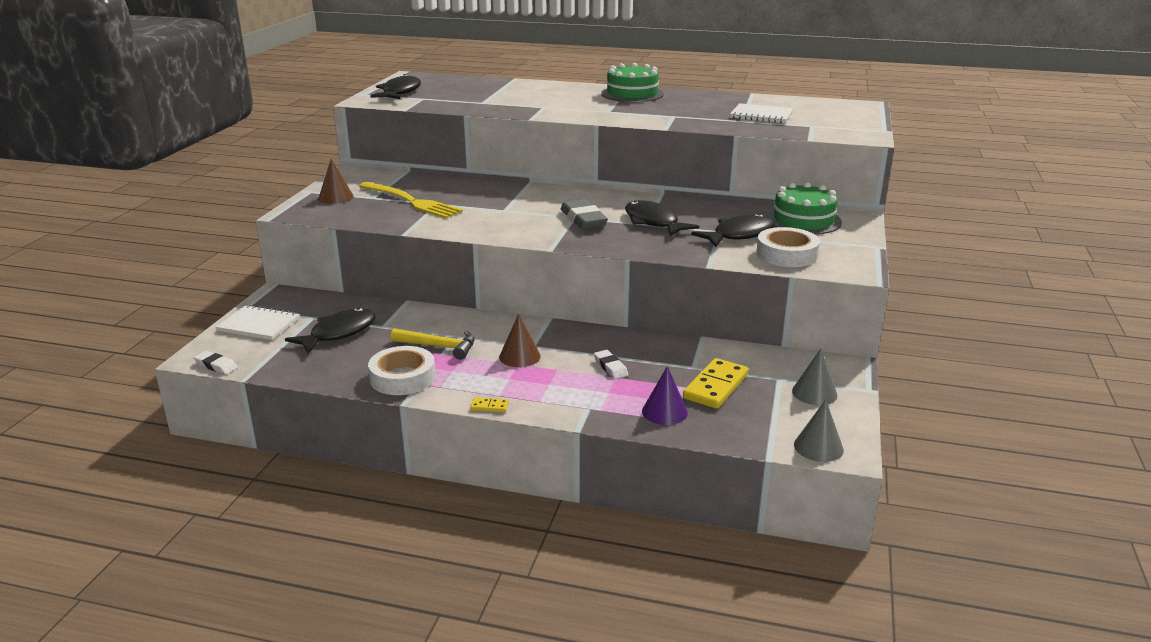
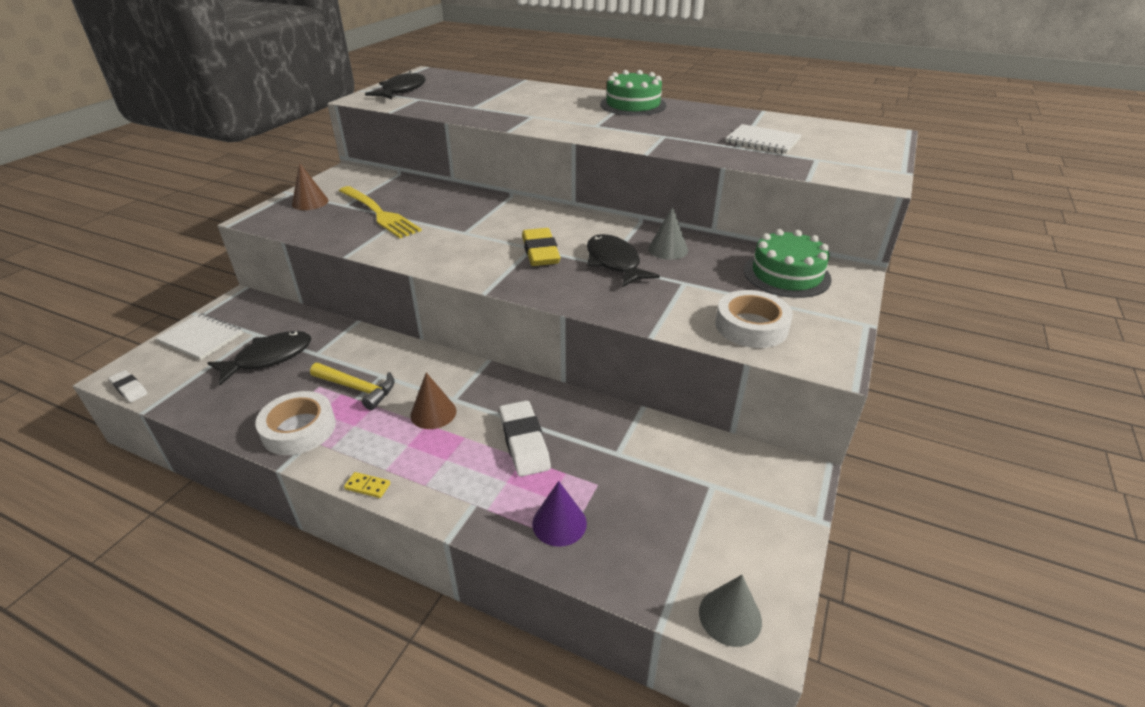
camera: 10 degrees right, 10 degrees up
(583, 219) = (540, 252): grey eraser -> yellow eraser
(610, 367) = (524, 442): white eraser -> white eraser, size x1.74
(716, 386) = (633, 489): yellow domino -> none
(739, 235) = (704, 290): black fish -> none
(814, 393) = (749, 516): grey cone -> grey cone (668, 249)

